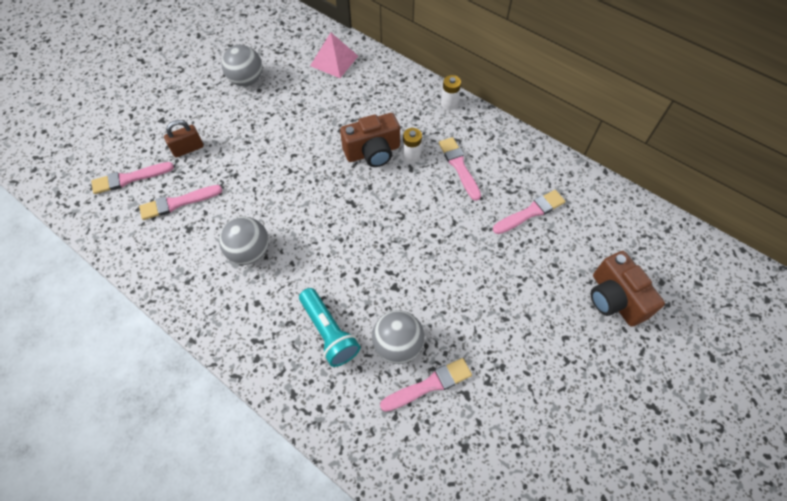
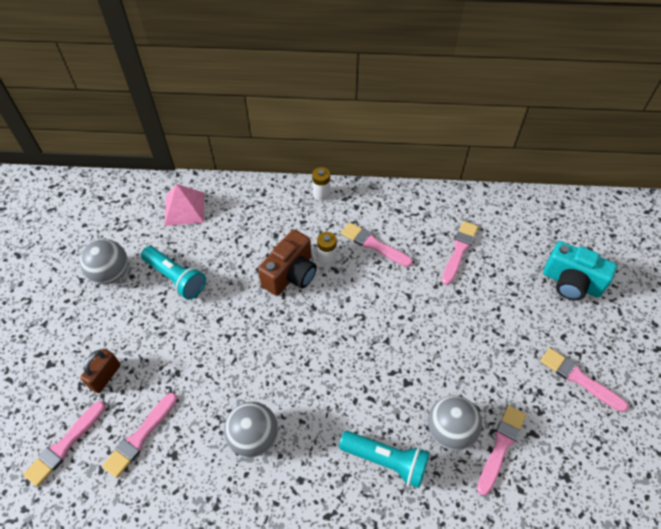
camera: 35 degrees left, 5 degrees down
(287, 108) = (176, 278): none -> turquoise flashlight
(548, 380) = (579, 379): none -> pink brush
(614, 299) = (571, 283): brown camera -> turquoise camera

